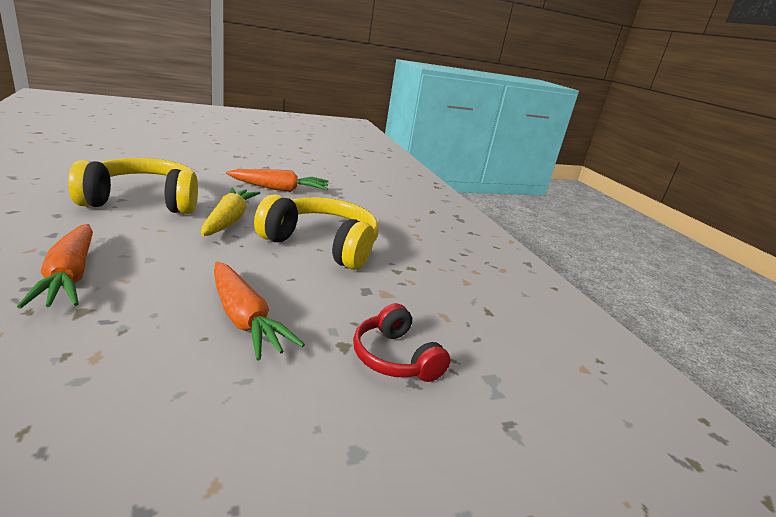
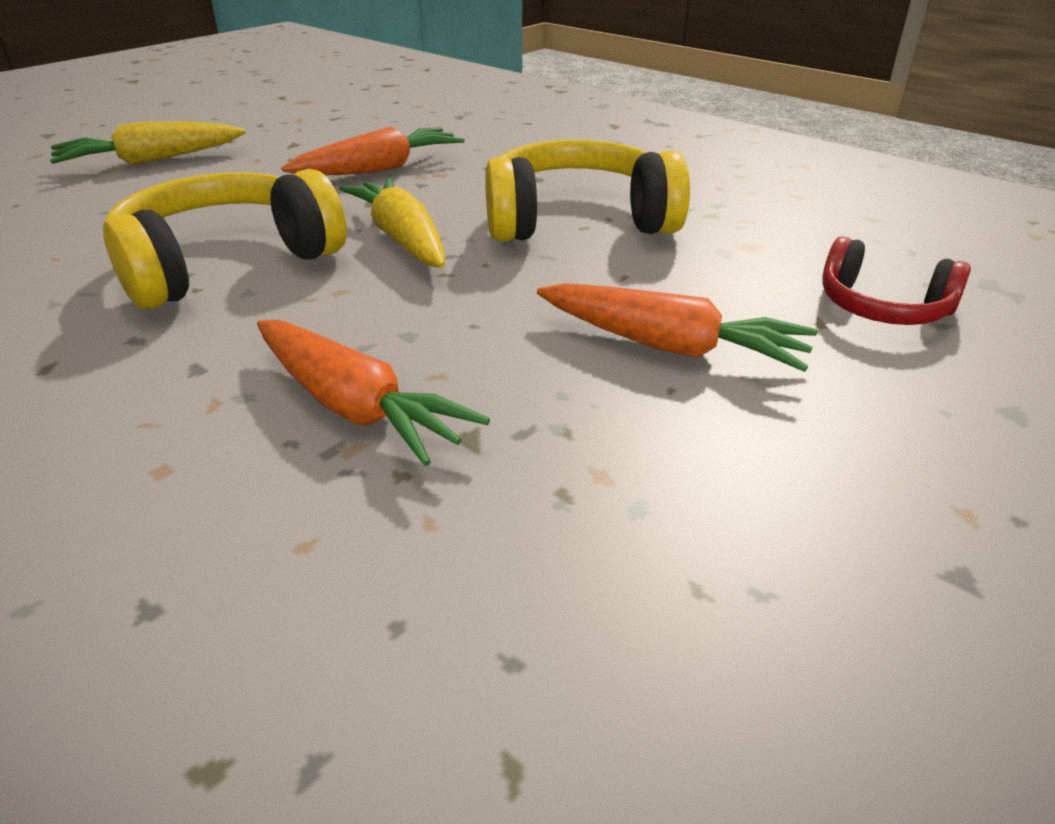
camera: 25 degrees left, 10 degrees up
(199, 153) = (150, 160): none -> yellow carrot

